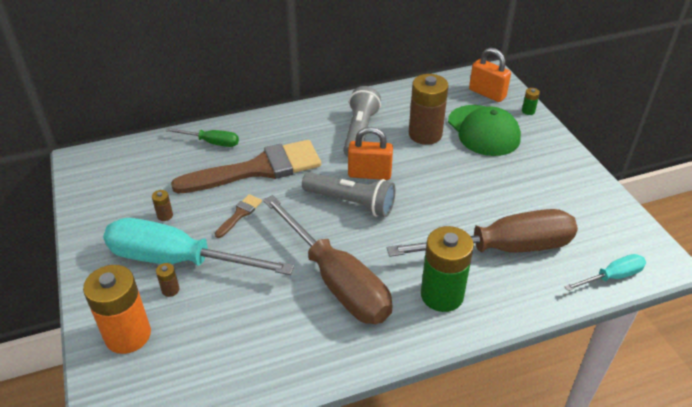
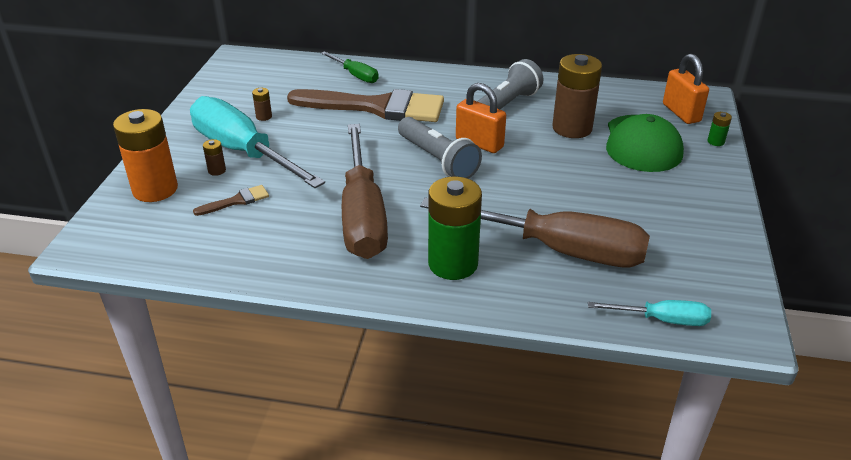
camera: 30 degrees right, 5 degrees down
(240, 214) = (327, 136): brown brush -> brown brush (236, 201)

